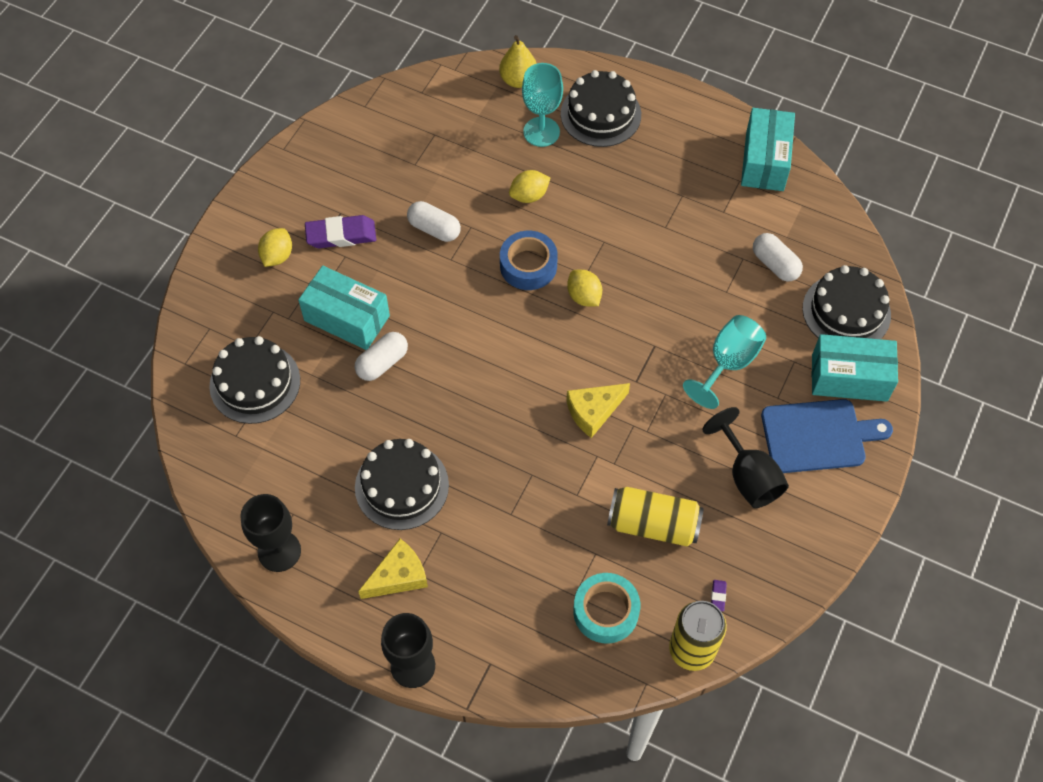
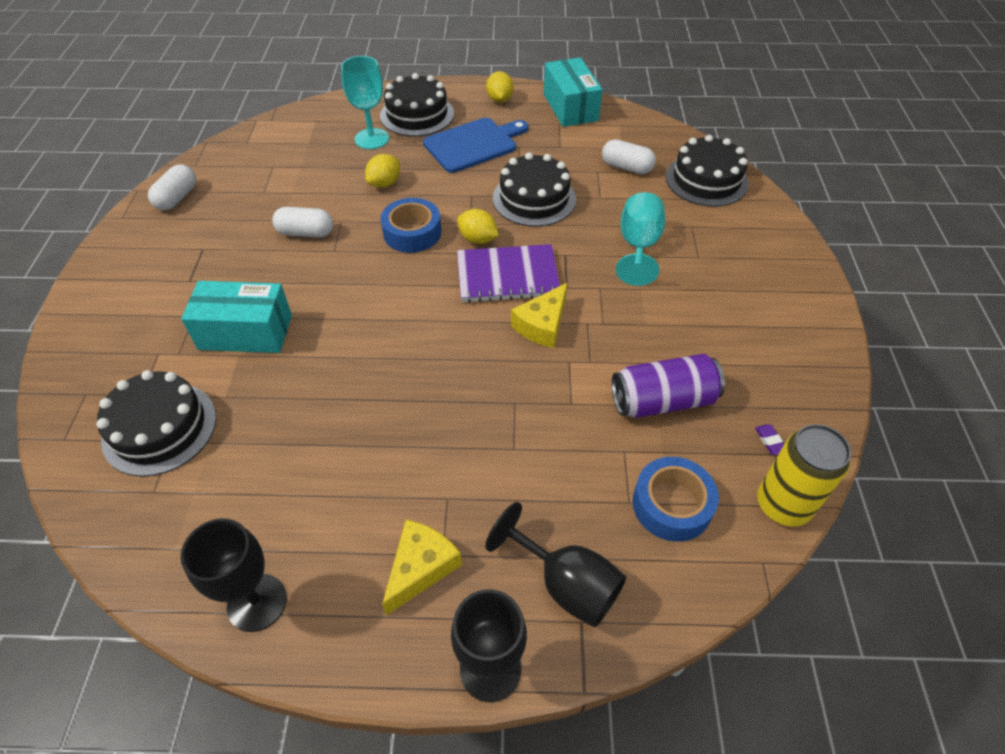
camera: 25 degrees left, 10 degrees down
(277, 256) = (146, 303): yellow lemon -> yellow lemon (499, 99)
(341, 235) = (210, 266): purple eraser -> none
(382, 363) = (302, 358): white capsule -> white capsule (177, 198)
(401, 486) = (378, 468): black cake -> black cake (534, 199)
(518, 80) = (332, 112): yellow pear -> none
(590, 348) = (507, 276): none -> purple notebook
(605, 611) = (672, 504): turquoise tape -> blue tape
(653, 524) = (662, 400): yellow can -> purple can
(748, 476) = (719, 326): black goblet -> black goblet (566, 583)
(818, 436) = (754, 273): blue cutting board -> blue cutting board (473, 144)
(849, 377) = (745, 223): turquoise box -> none

